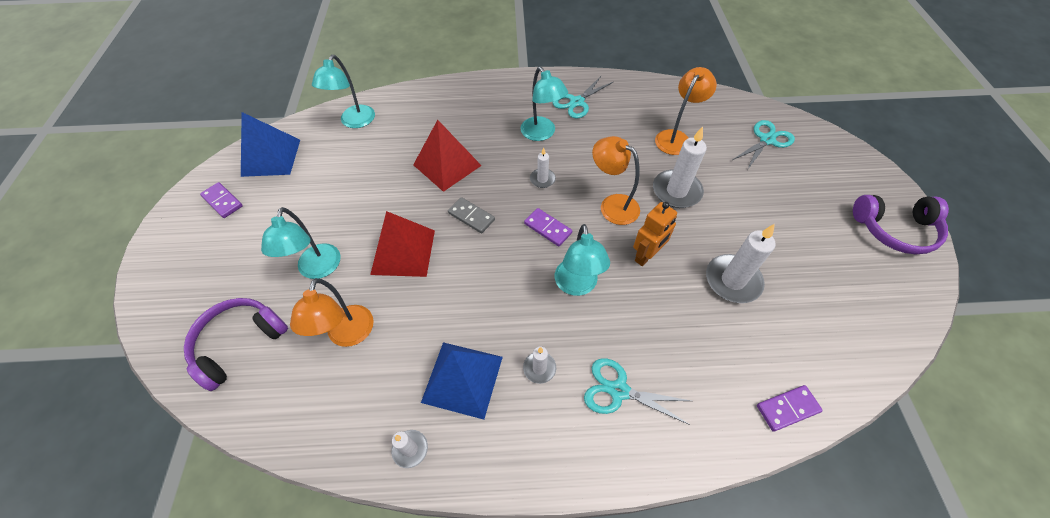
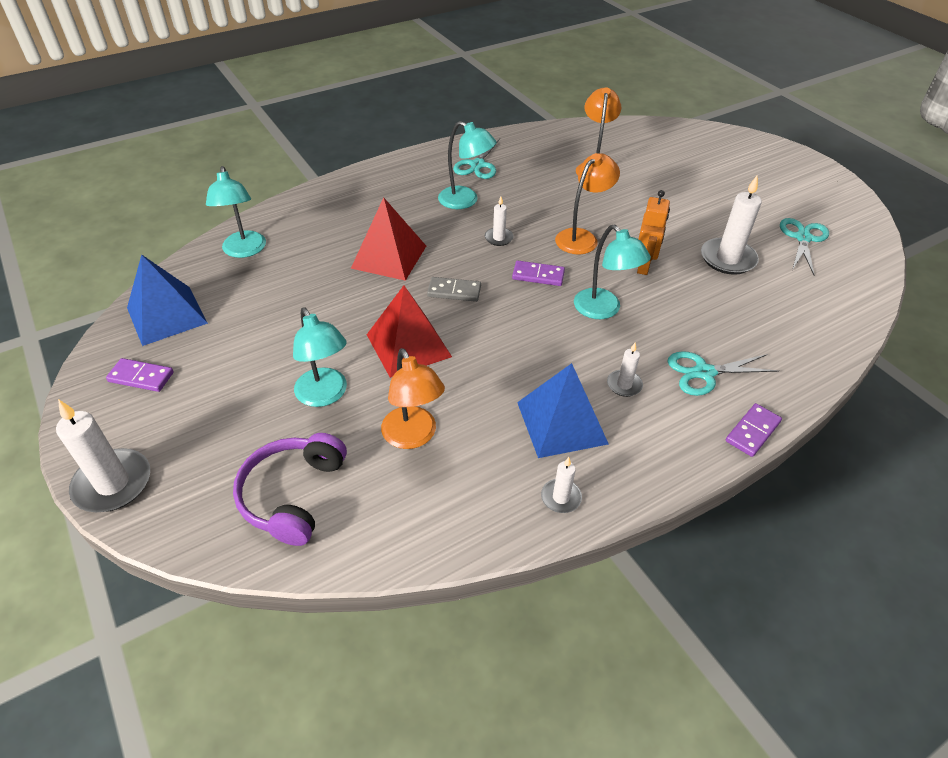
camera: 30 degrees left, 10 degrees down
(612, 205) = (582, 237): orange lamp -> orange lamp turned 120 degrees clockwise
(676, 191) = (628, 209): white candle -> white candle (113, 483)
(767, 140) = (671, 148): turquoise scissors -> turquoise scissors (803, 238)
(787, 408) = (837, 330): purple domino -> purple domino (752, 431)
(895, 230) = (815, 182): purple headphones -> none

